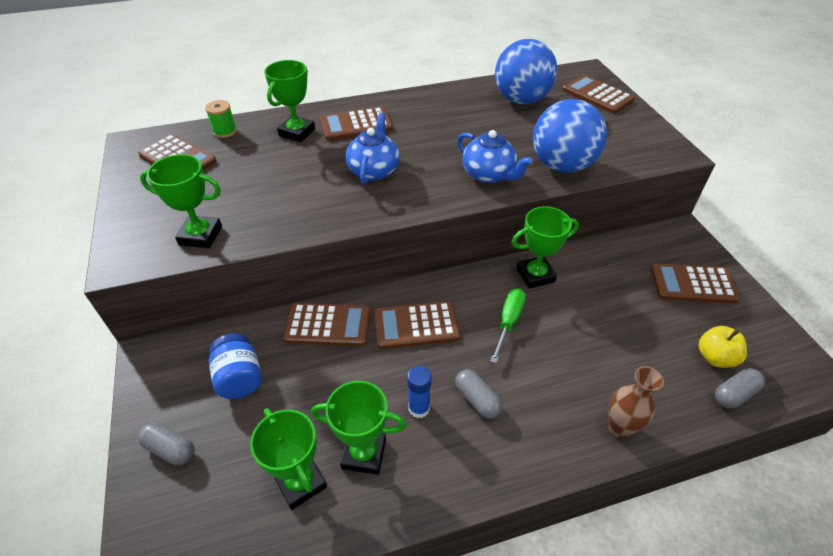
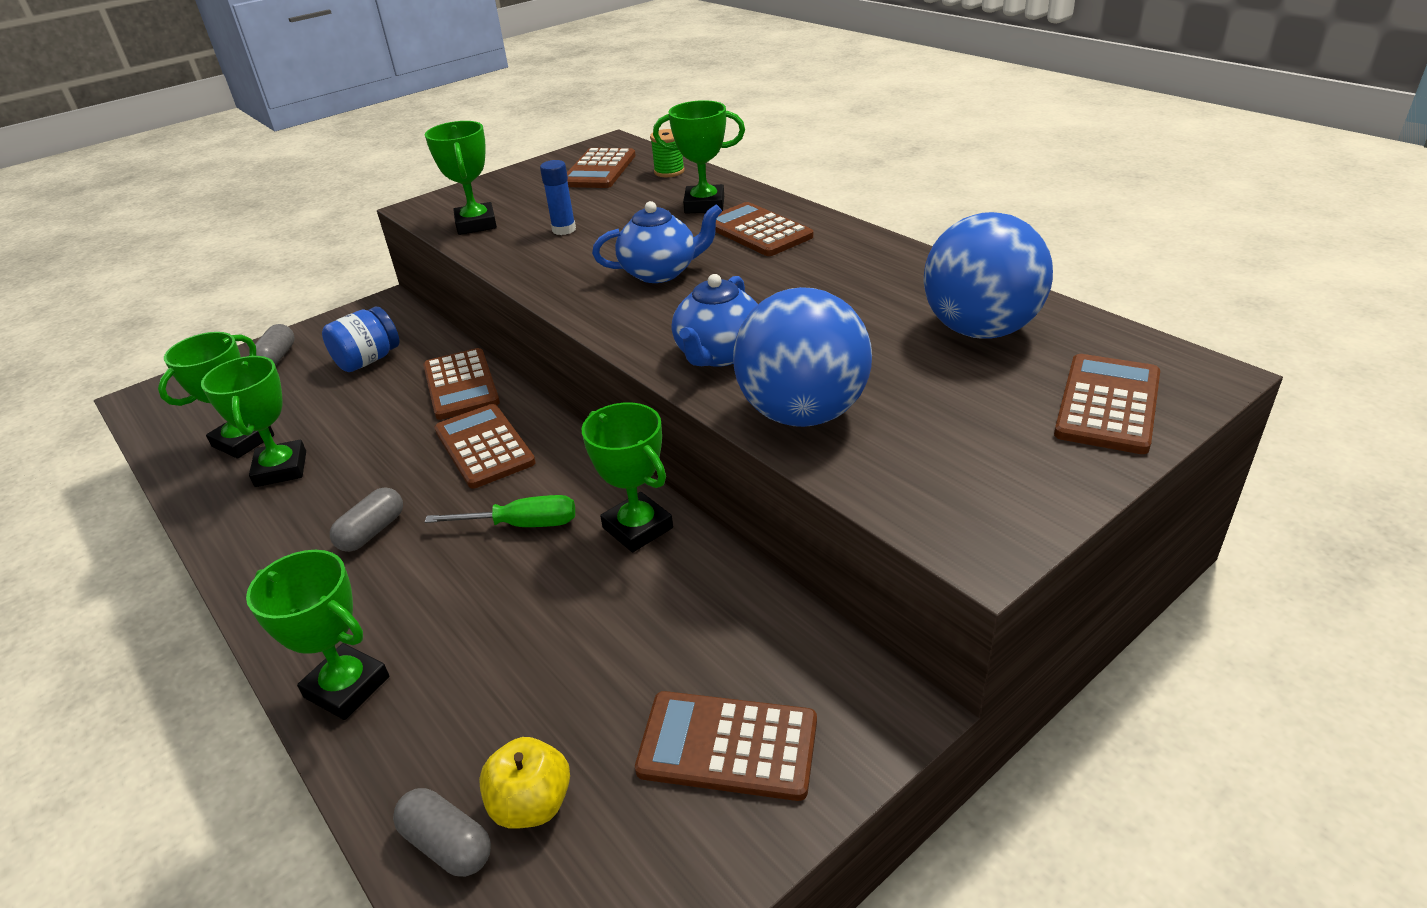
camera: 70 degrees right, 10 degrees down
(419, 408) = (350, 488): blue glue stick -> blue glue stick (564, 230)
(619, 428) = (347, 687): brown vase -> green trophy
(692, 284) = (728, 745): brown calculator -> brown calculator turned 60 degrees counterclockwise

